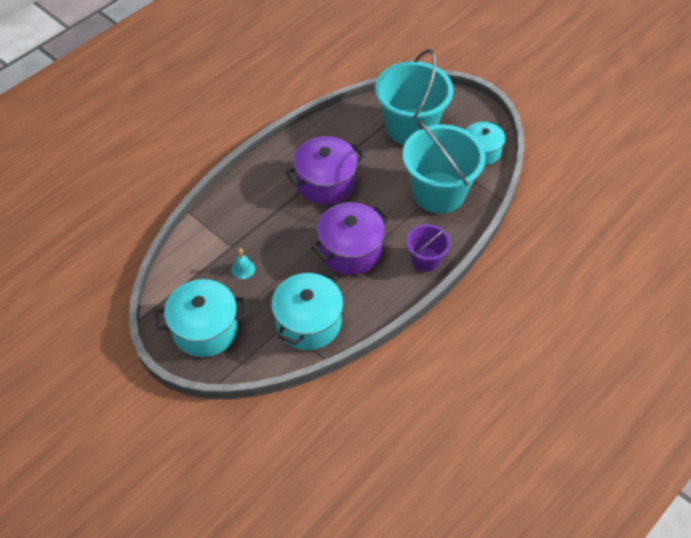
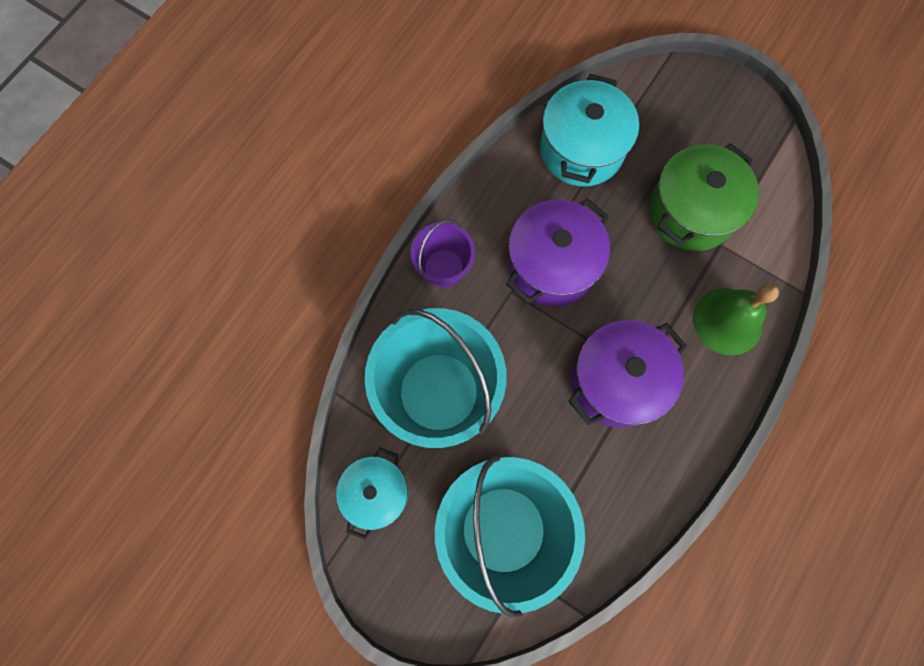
camera: 170 degrees right, 20 degrees up
(205, 329) = (707, 120): turquoise pot -> none
(243, 269) = (691, 212): turquoise bell -> green pot
(244, 203) = (728, 321): none -> green bell

